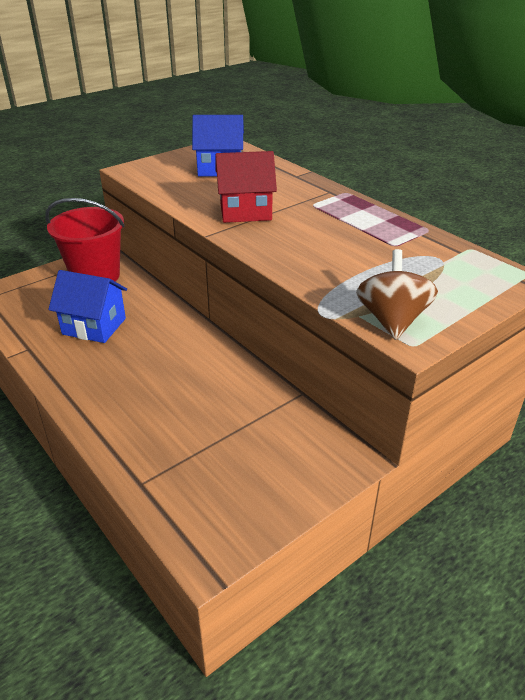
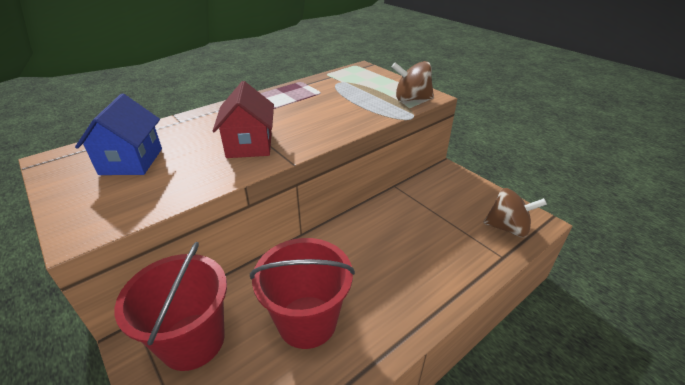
camera: 90 degrees left, 0 degrees up
(94, 326) = (307, 321): blue house -> red bucket
(198, 505) = (507, 228): none -> brown spinning top

